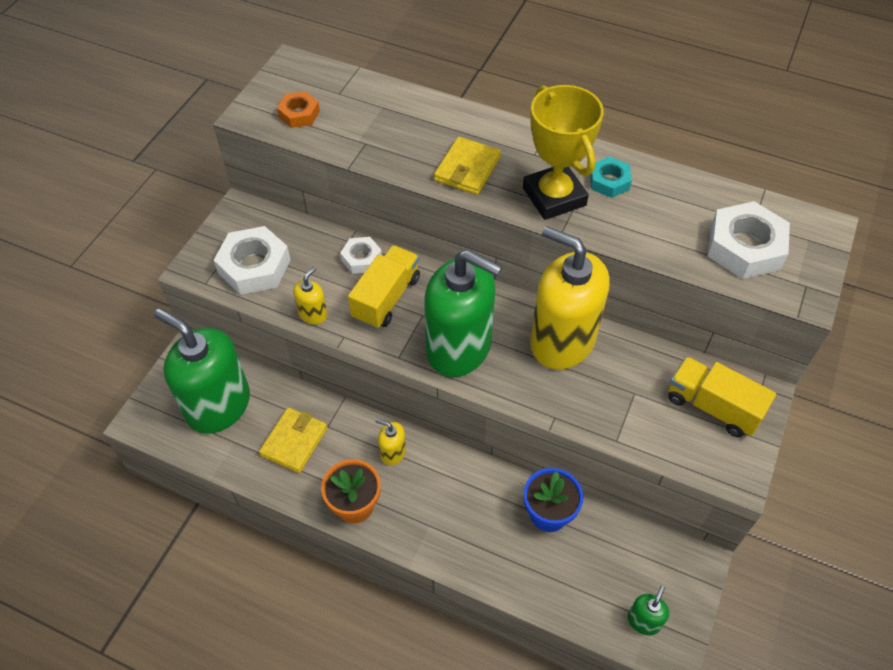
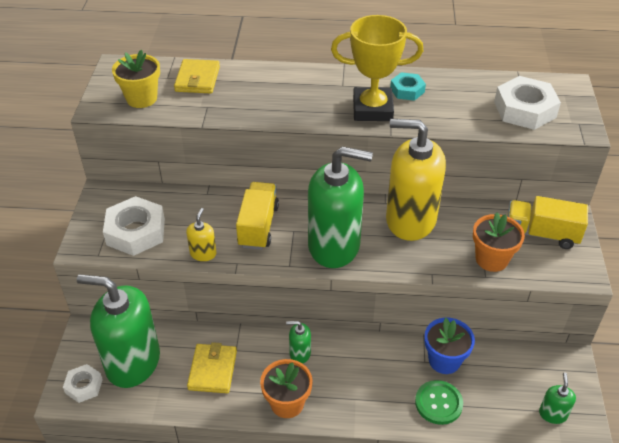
camera: 20 degrees left, 10 degrees down
(299, 114) = (141, 98): orange nut -> yellow flower pot
(361, 259) = (224, 203): white nut -> white nut (84, 386)
(393, 452) = (300, 353): yellow soap dispenser -> green soap dispenser
(467, 169) = (297, 106): yellow wallet -> yellow wallet (197, 79)
(518, 562) = (438, 403): none -> green button
(554, 197) = (372, 109): yellow trophy -> yellow trophy turned 45 degrees counterclockwise
(634, 421) = (491, 259): none -> orange flower pot

